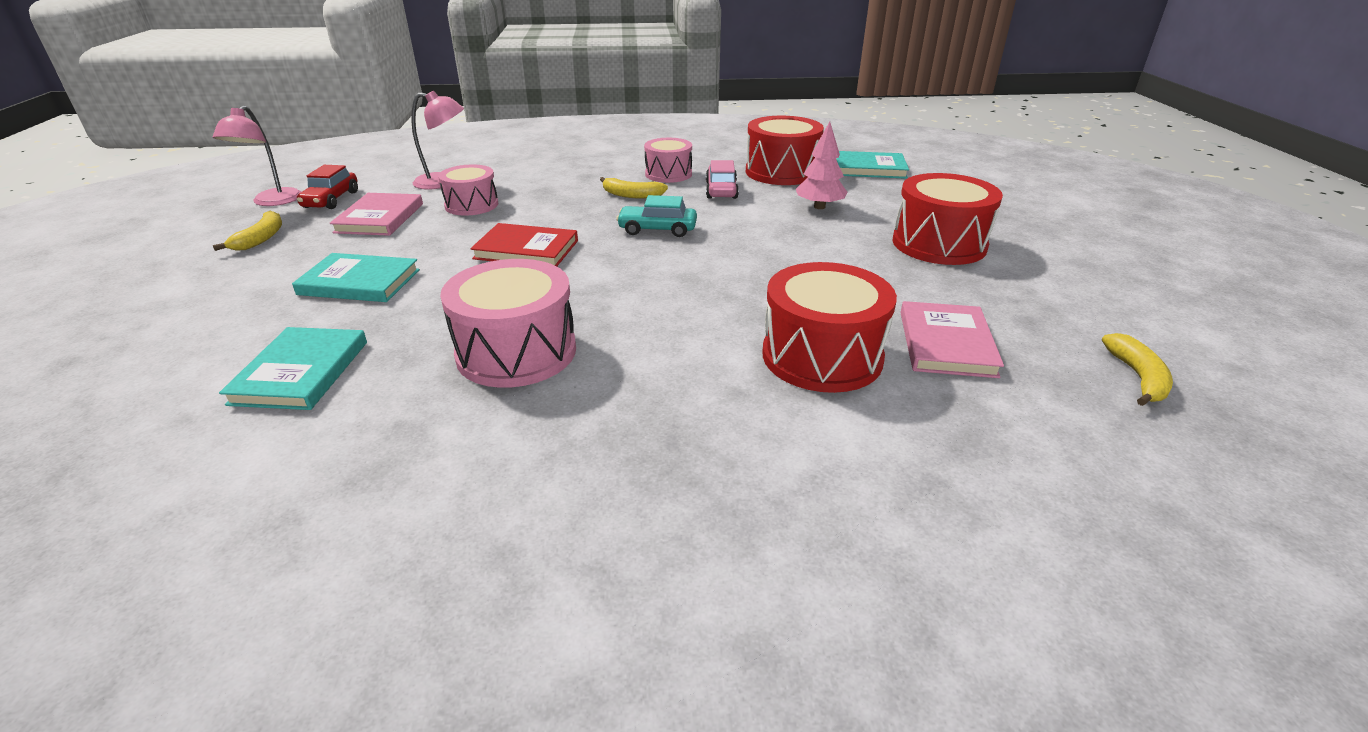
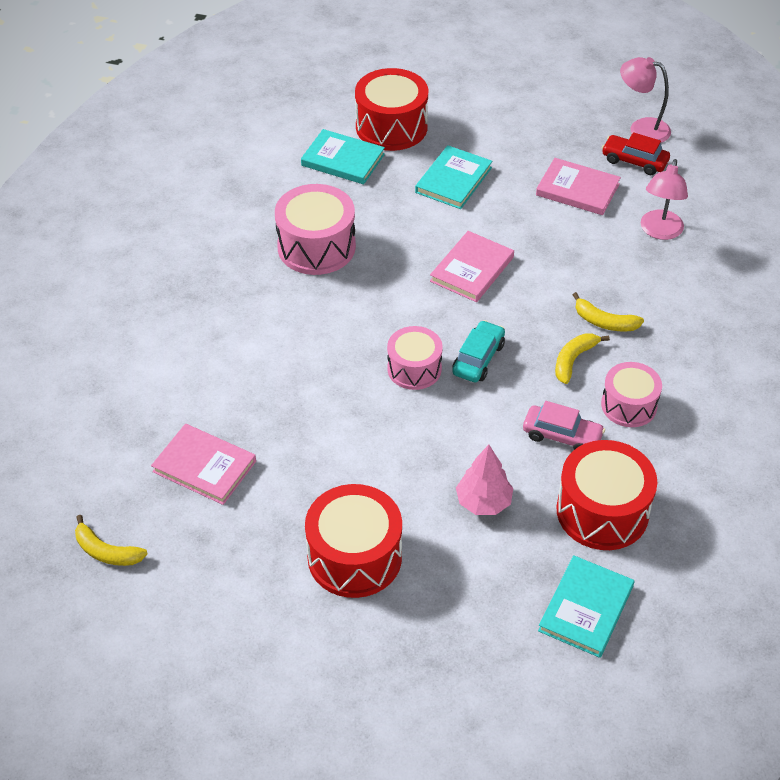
camera: 110 degrees right, 15 degrees up
(261, 238) = (558, 129): yellow banana -> yellow banana (604, 322)
(471, 205) = (588, 245): pink drum -> pink drum (414, 369)
(526, 249) = (472, 269): red book -> pink book
(822, 356) = (229, 390): red drum -> red drum (391, 127)

